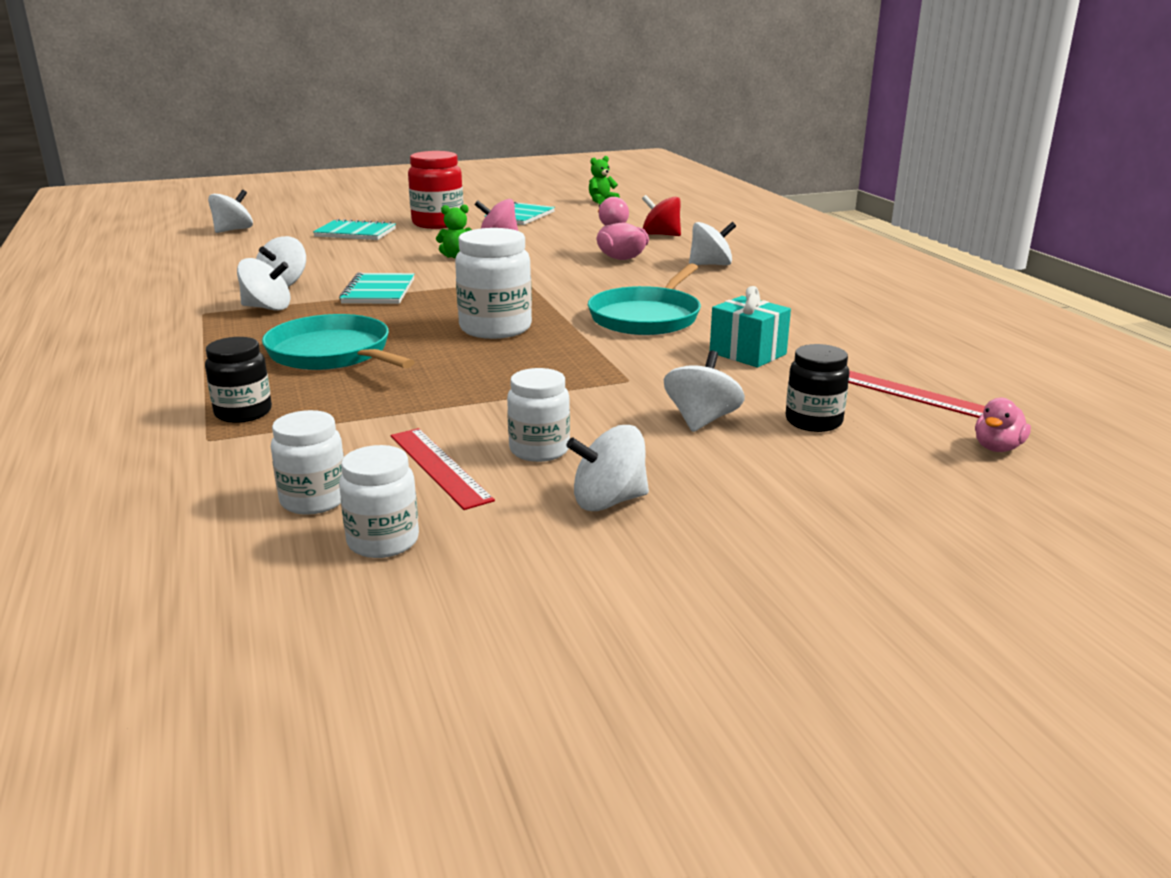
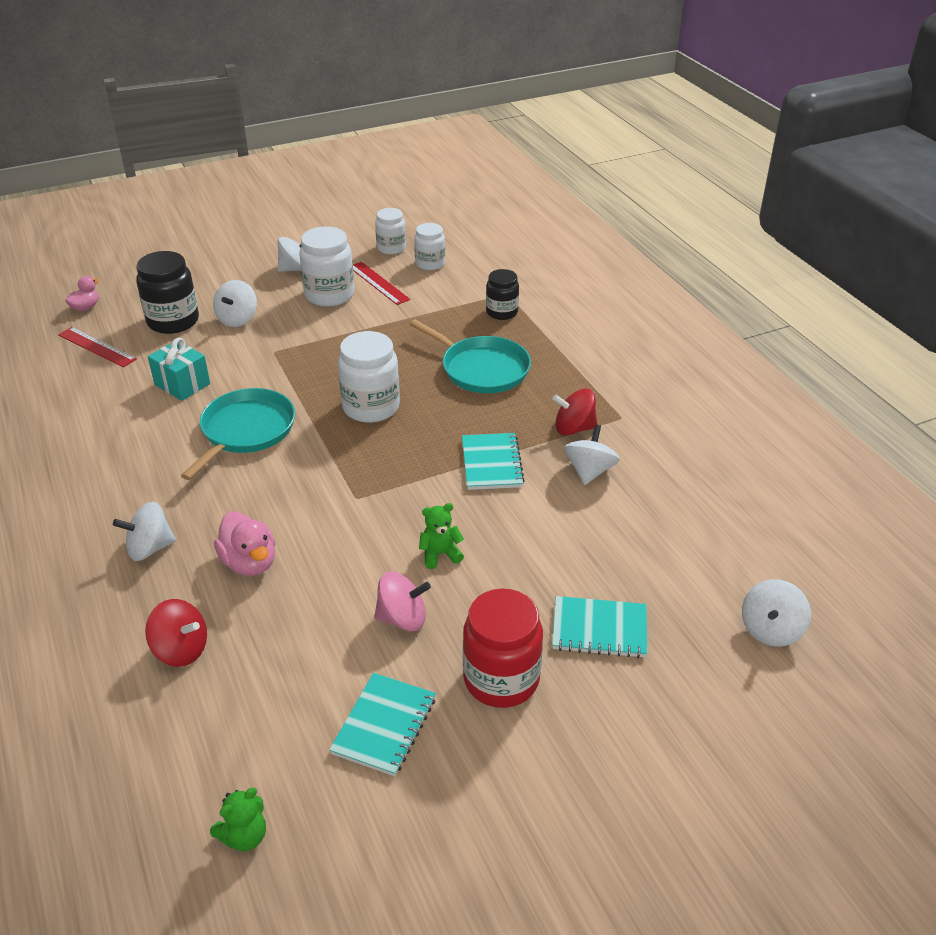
camera: 175 degrees right, 15 degrees up
(267, 308) = (574, 428): white spinning top -> red spinning top
(539, 450) = (329, 295): white jar -> white jar, size x1.60
(813, 421) = (173, 321): black jar -> black jar, size x1.60

